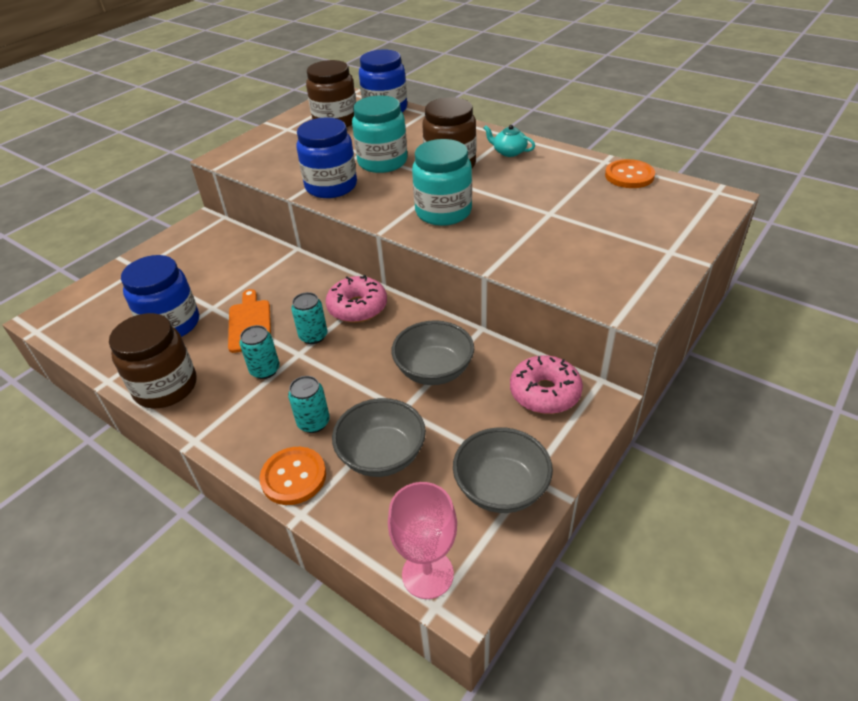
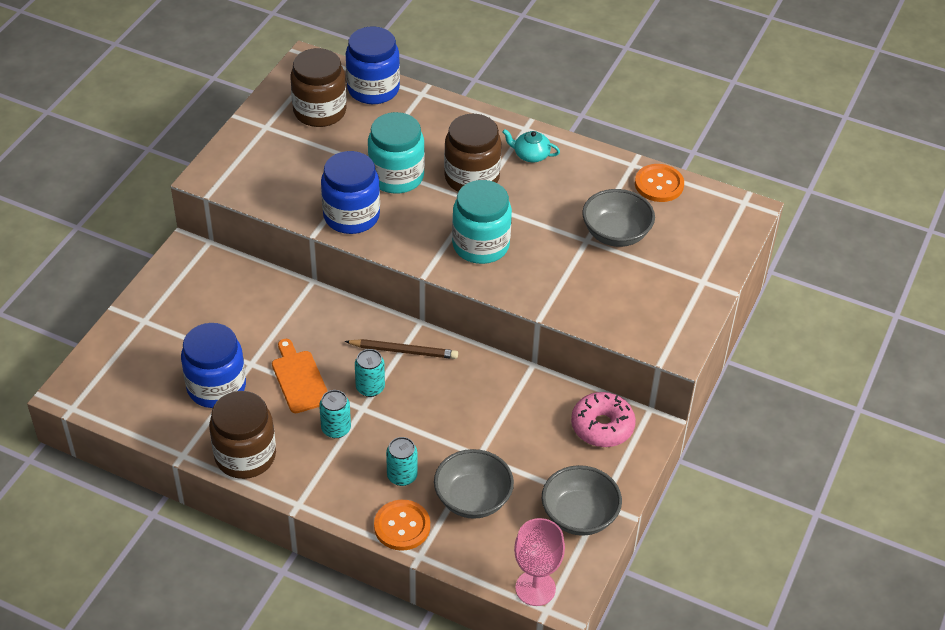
camera: 15 degrees left, 5 degrees up
(357, 307) = (404, 351): pink donut -> brown pencil
(434, 370) = (498, 414): grey bowl -> grey bowl (616, 234)

